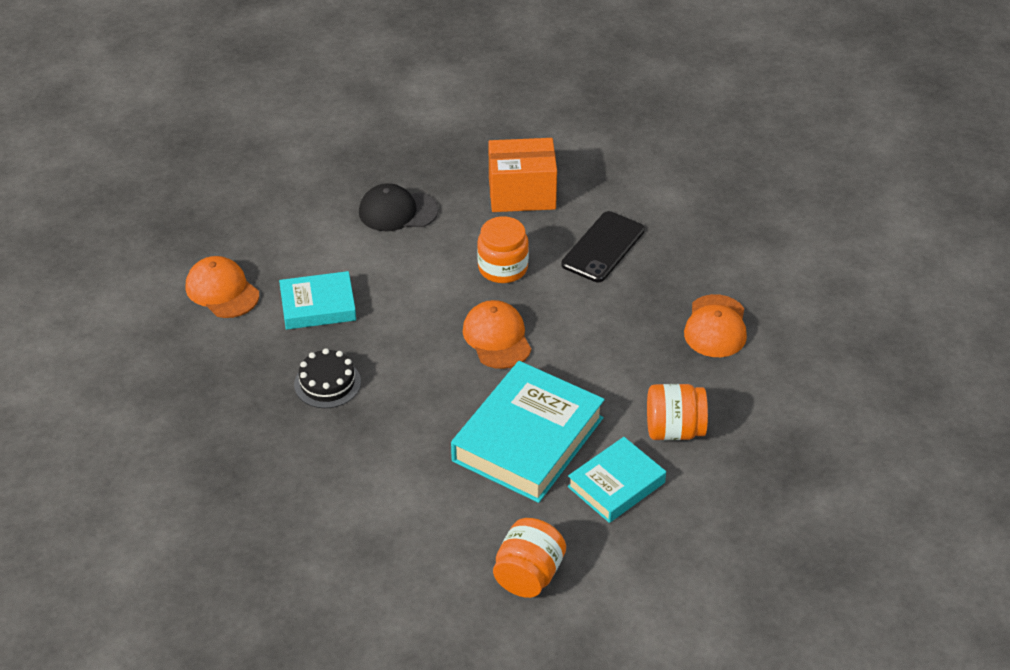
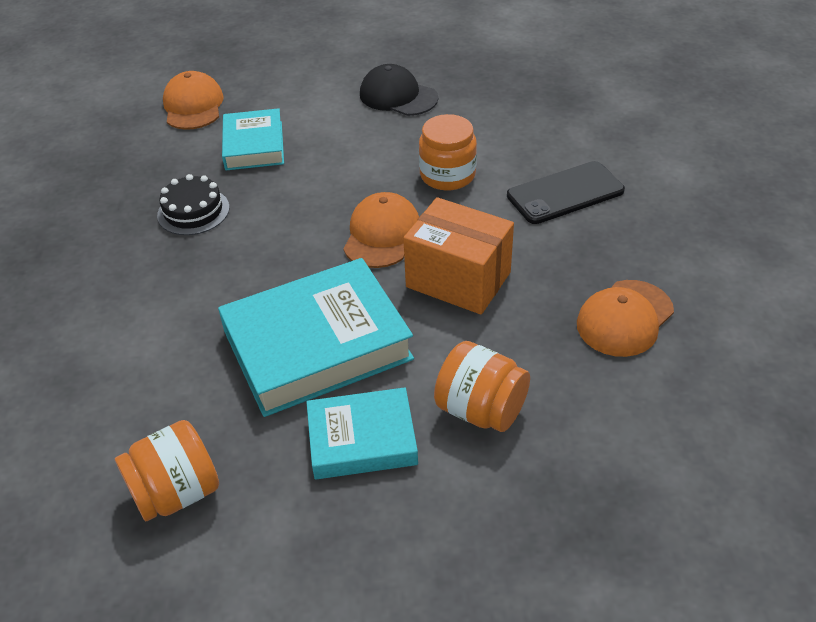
camera: 35 degrees right, 0 degrees up
(318, 306) = (254, 145): turquoise book -> turquoise book turned 60 degrees clockwise
(522, 194) = (525, 120): orange box -> orange box (458, 280)

